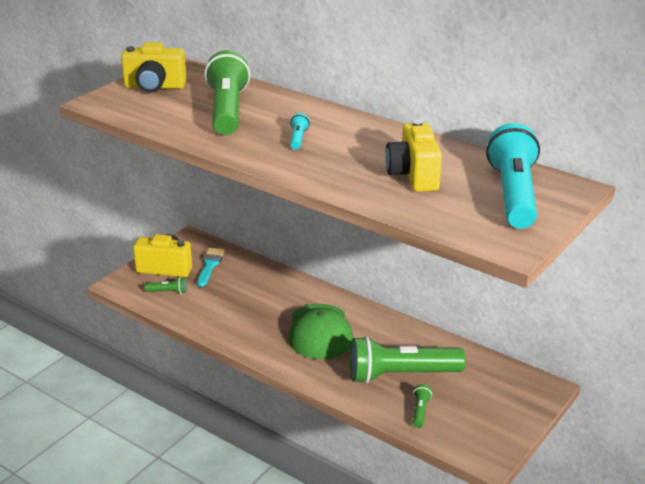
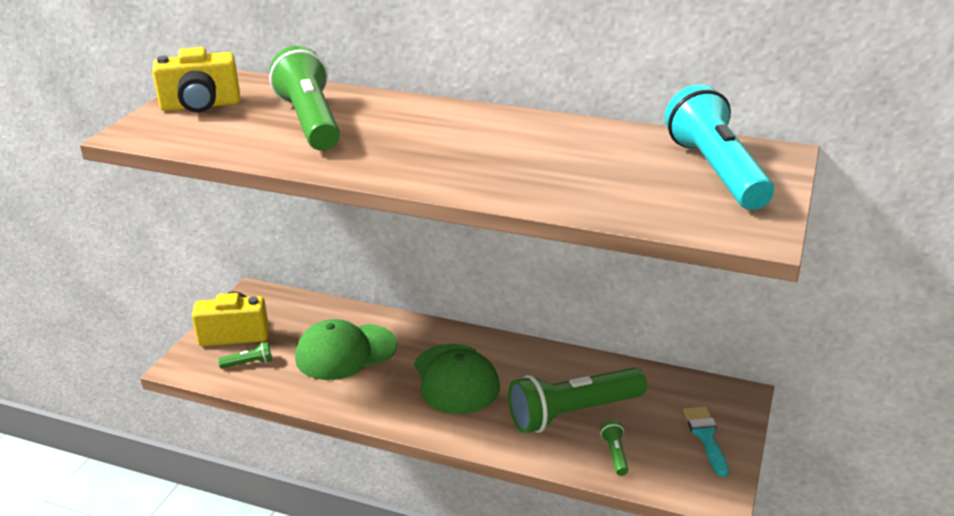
camera: 15 degrees left, 0 degrees up
(210, 265) = (289, 321): turquoise brush -> turquoise brush (705, 436)
(243, 296) = (345, 352): none -> green cap
(298, 139) = (418, 143): turquoise flashlight -> none
(413, 175) = (585, 166): yellow camera -> none

